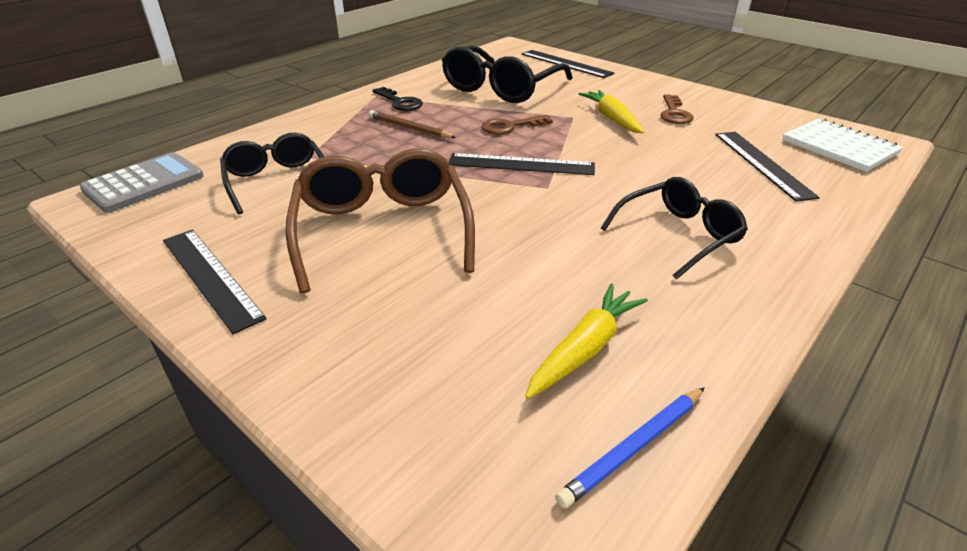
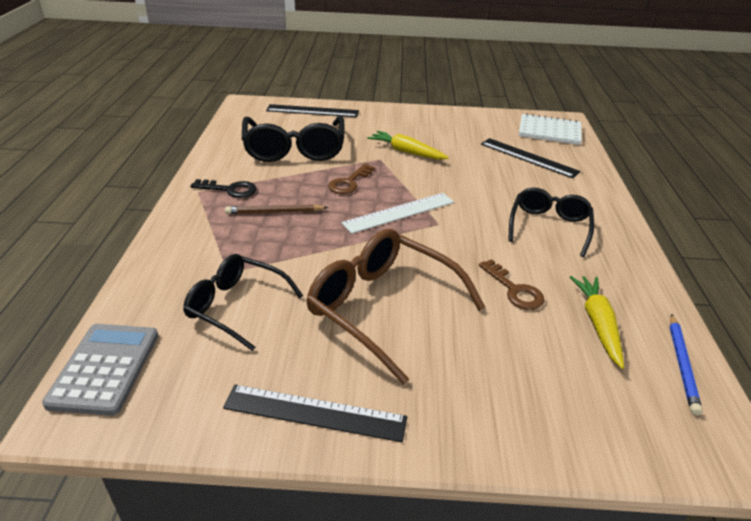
camera: 40 degrees left, 0 degrees up
(521, 164) = (399, 212): black ruler -> white ruler
(674, 113) = (438, 134): brown key -> brown key (514, 290)

